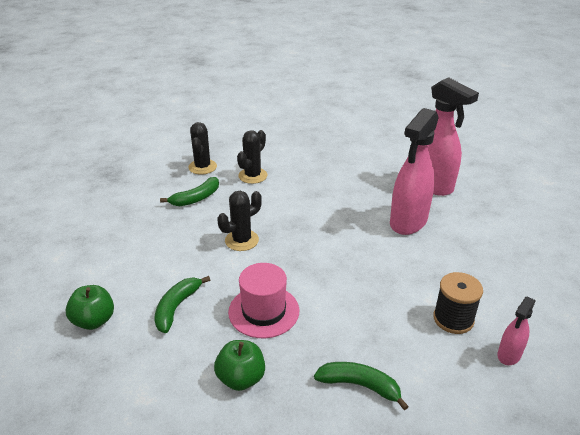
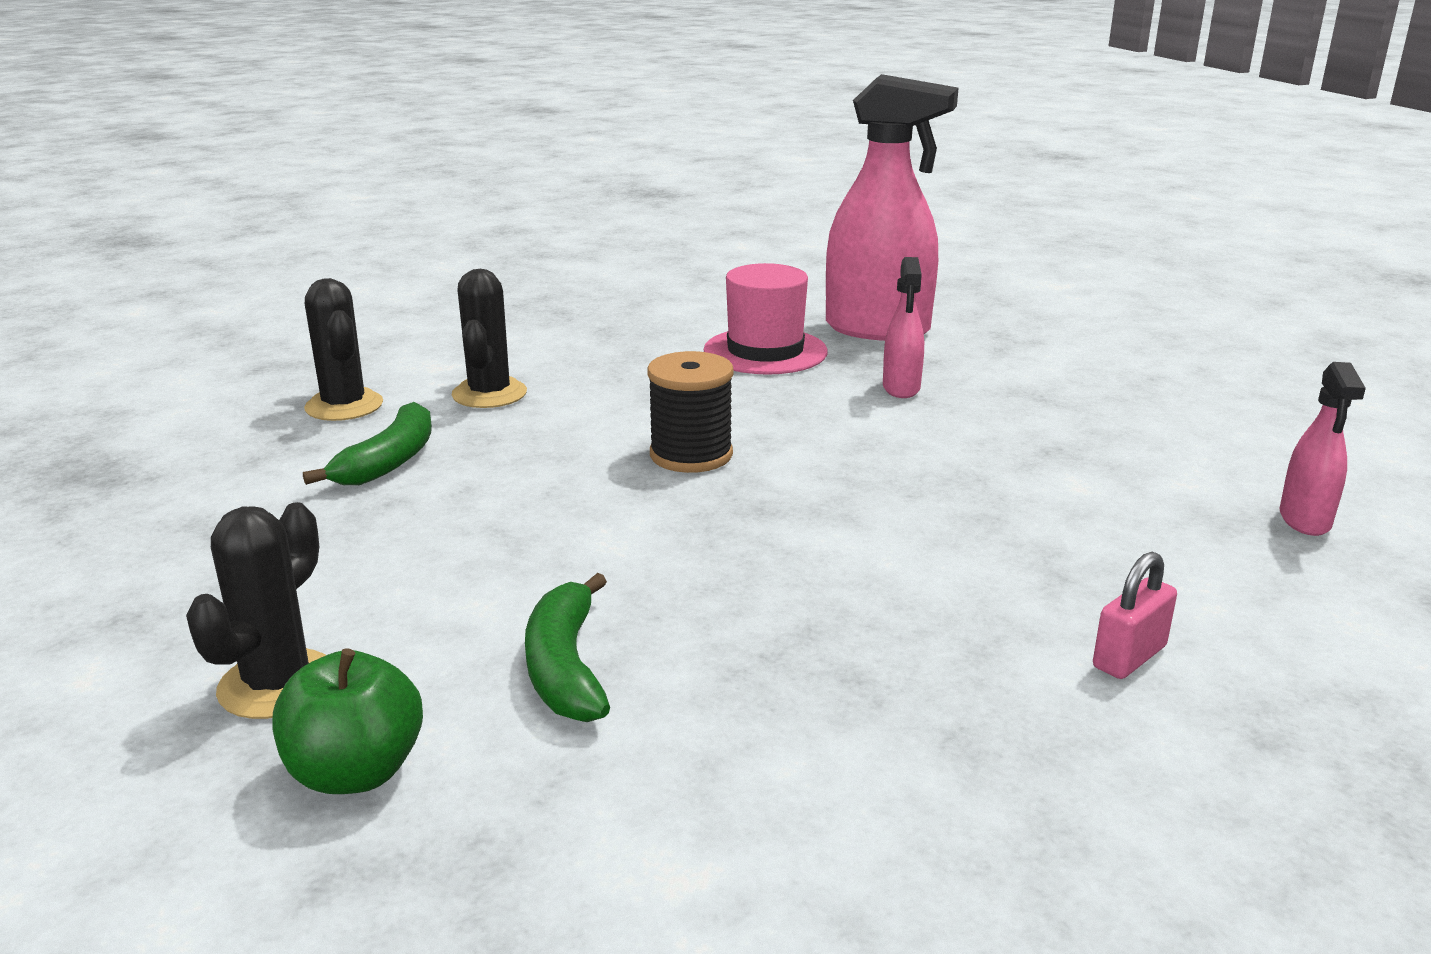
camera: 30 degrees left, 10 degrees down
(241, 240) = (589, 503): black cactus -> black cactus (277, 684)
(241, 378) = (878, 740): green apple -> none
(264, 311) = (785, 605): pink hat -> pink hat (765, 351)
(360, 385) = (1129, 657): green banana -> pink padlock
(408, 222) = (901, 388): pink spray bottle -> pink spray bottle, size x0.49
(453, 319) = (1155, 501): black spool -> black spool (691, 455)

